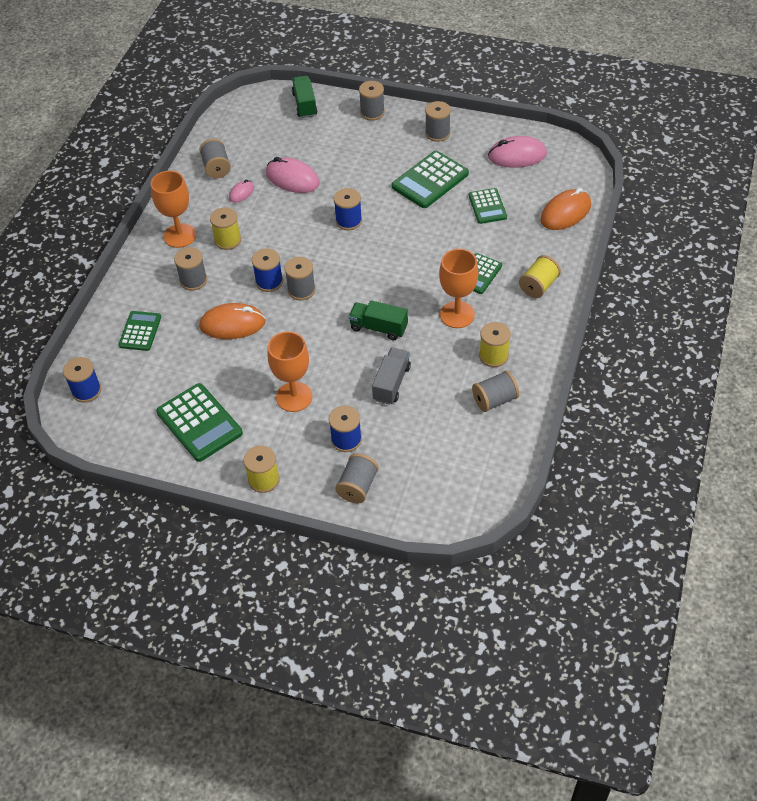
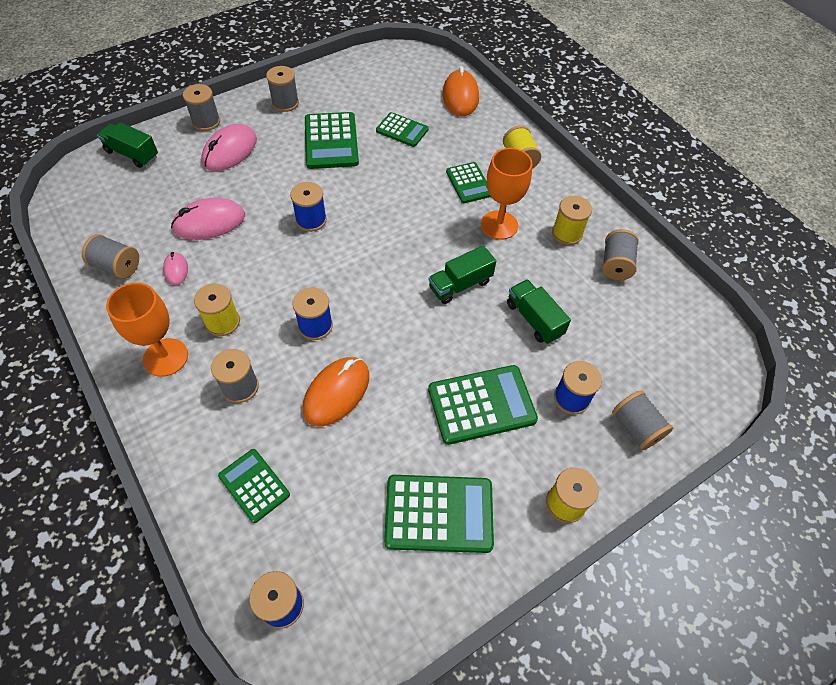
camera: 55 degrees left, 5 degrees up
(294, 397) = (481, 404): orange goblet -> green calculator
(301, 290) = (354, 308): grey spool -> none
(391, 383) = (534, 319): grey truck -> green truck
(517, 155) = (369, 80): pink mouse -> pink mouse (230, 151)

